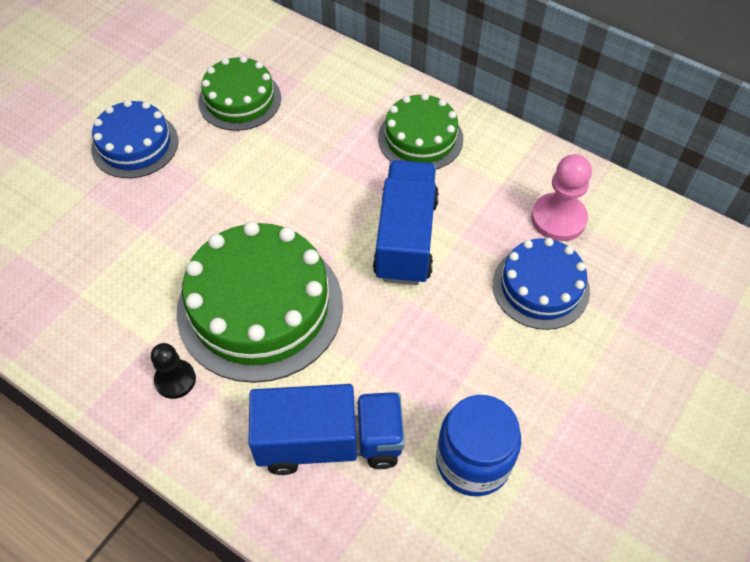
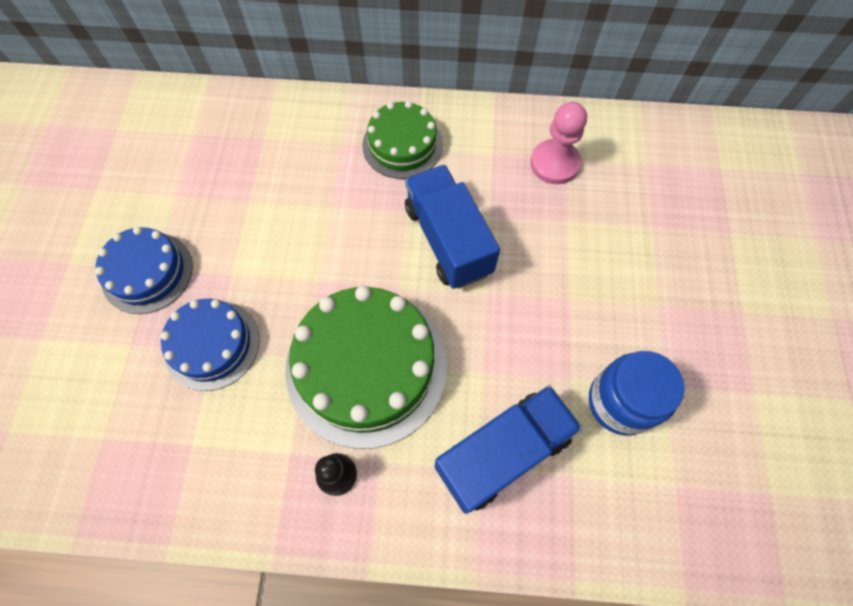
camera: 30 degrees left, 10 degrees up
(240, 100) = (219, 182): green cake -> none
(540, 287) = (577, 228): blue cake -> blue cake (212, 344)

